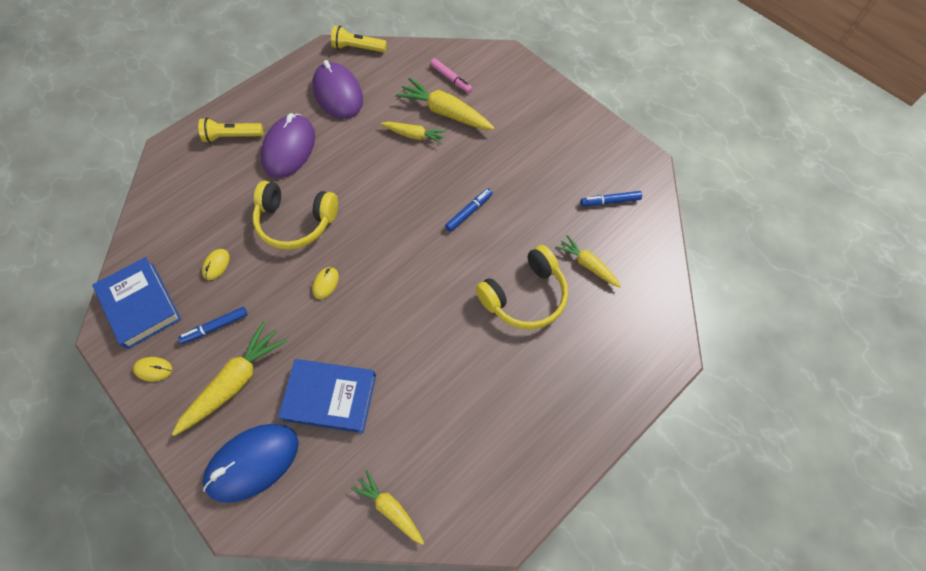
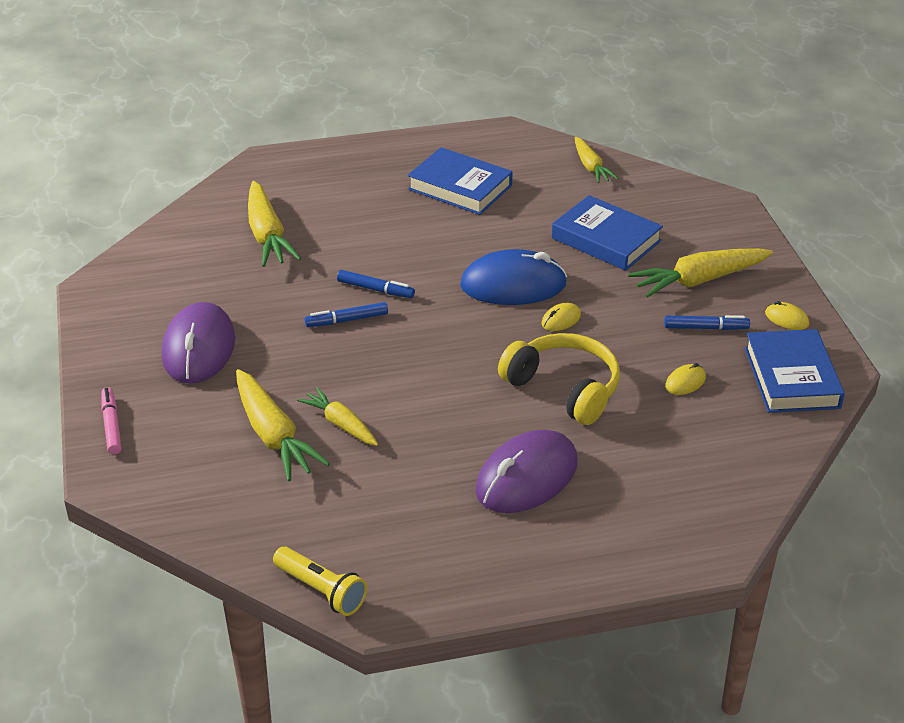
camera: 150 degrees left, 25 degrees down
(232, 136) = (604, 528): yellow flashlight -> none
(253, 462) = (701, 226): blue mouse -> blue mouse (513, 285)
(338, 94) = (406, 527): purple mouse -> purple mouse (199, 348)
(451, 79) = (221, 477): pink marker -> pink marker (112, 425)
(488, 405) = (460, 187): none -> blue book
(525, 296) = (356, 236): yellow headphones -> none
(587, 265) = (267, 235): yellow carrot -> yellow carrot, size x1.62
(610, 201) = (180, 271): blue marker -> blue marker (375, 289)

